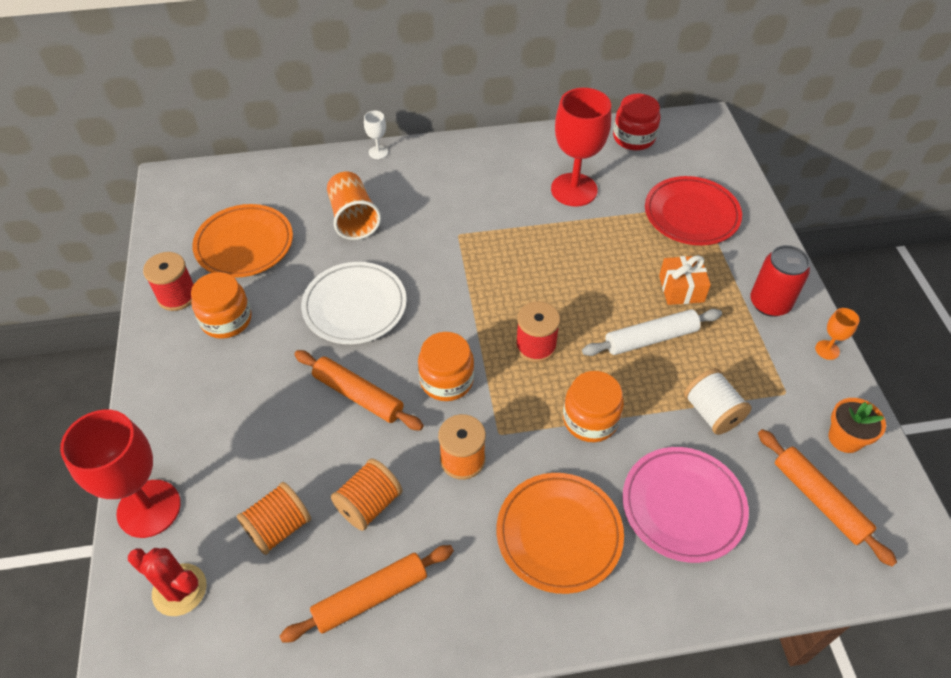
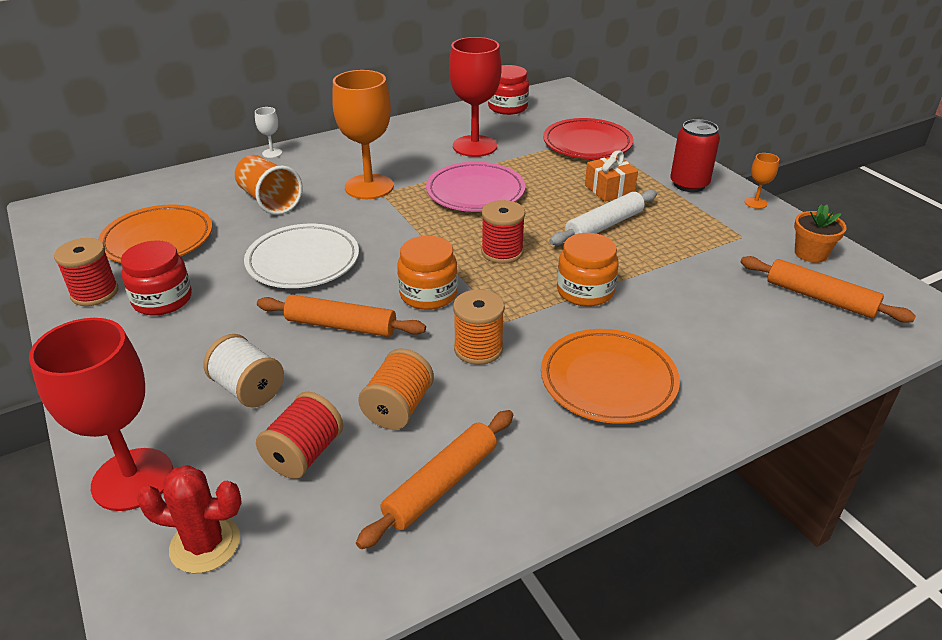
camera: 20 degrees left, 15 degrees down
(226, 320) = (162, 299): orange jar -> red jar
(279, 527) = (304, 454): orange spool -> red spool
(449, 223) = (369, 187): none -> orange goblet
(683, 506) = (709, 331): pink plate -> pink plate (475, 192)
(712, 412) = (690, 262): white spool -> white spool (248, 389)

